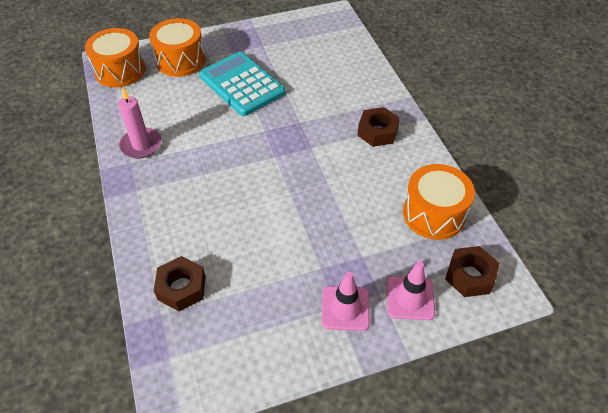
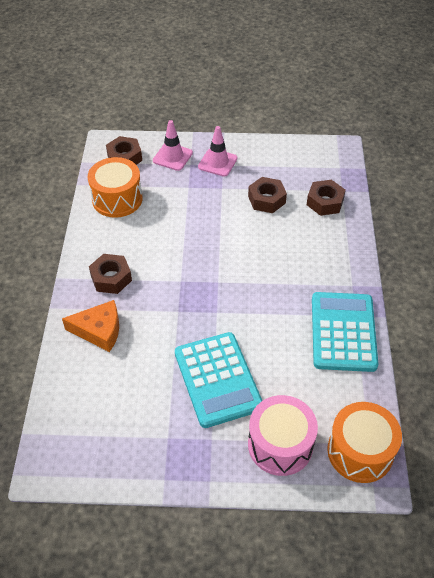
camera: 160 degrees left, 0 degrees up
(141, 145) = (343, 332): pink candle -> turquoise calculator
(180, 60) = (280, 445): orange drum -> pink drum
(258, 268) = (266, 199): none -> brown nut
(357, 91) = (99, 330): none -> orange cheese

